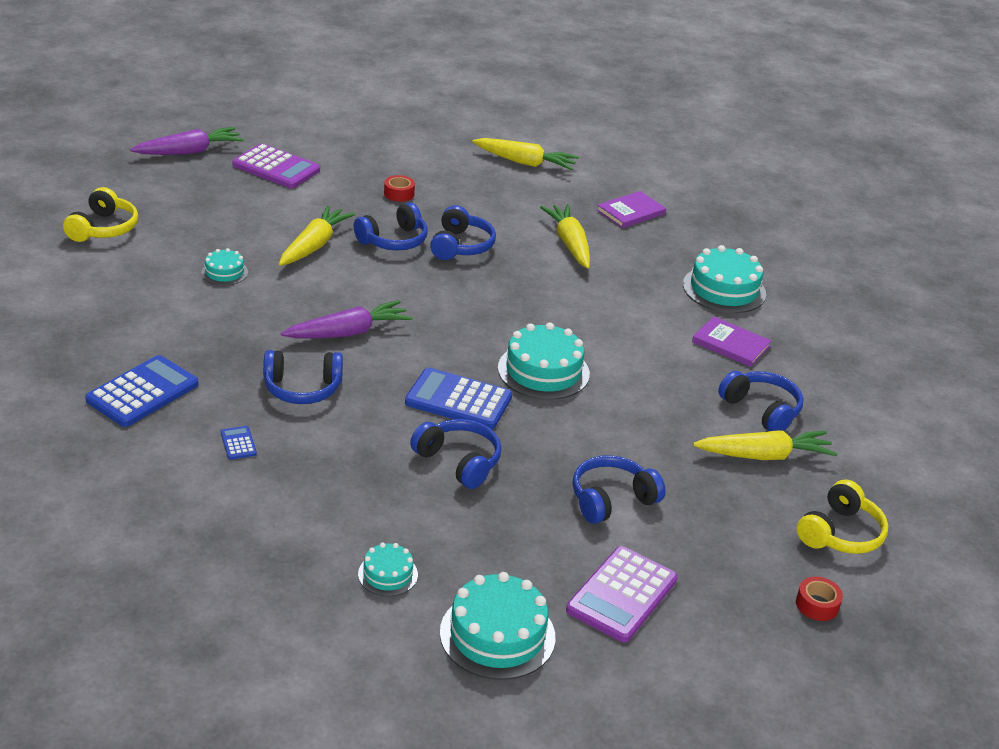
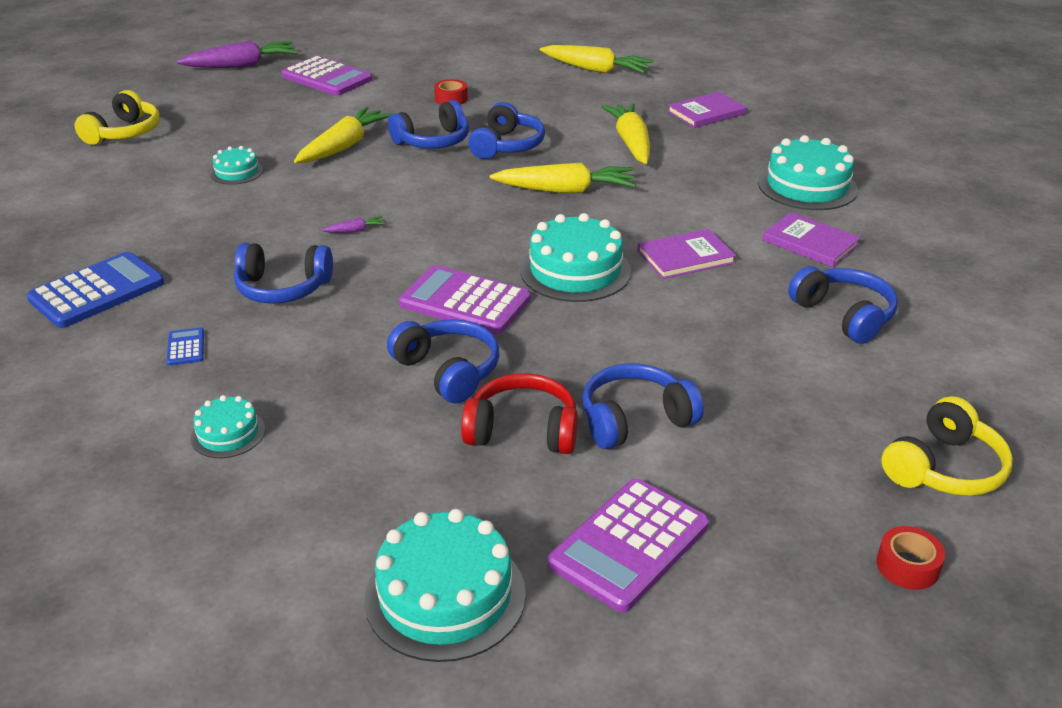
camera: 10 degrees right, 0 degrees up
(349, 332) = (355, 230): purple carrot -> purple carrot, size x0.41
(388, 574) = (319, 509): turquoise cake -> turquoise cake (228, 433)
(458, 400) = (465, 301): blue calculator -> purple calculator
(528, 510) = (522, 430): none -> red headphones
(631, 358) = (685, 257): none -> purple book
(765, 456) = (844, 369): yellow carrot -> yellow carrot (566, 190)

